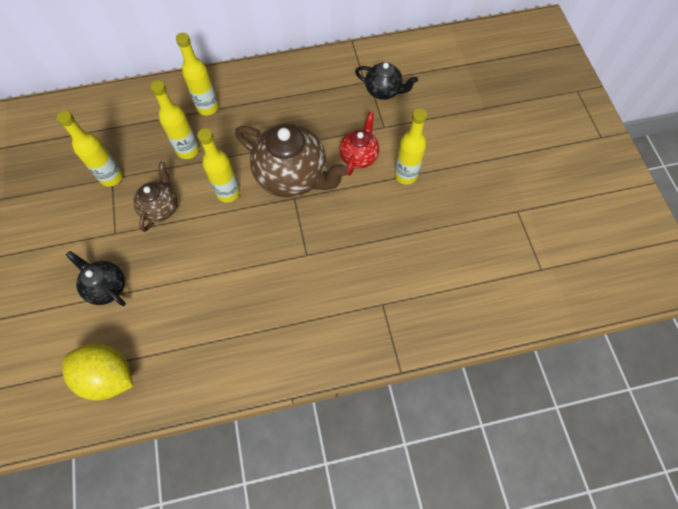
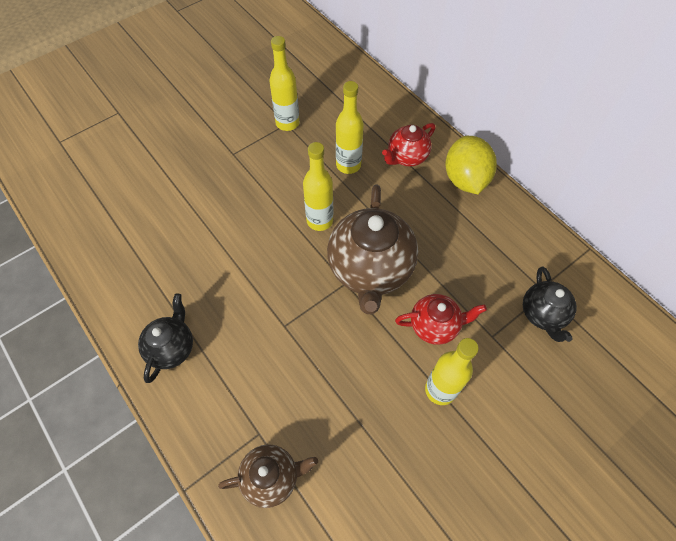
camera: 65 degrees right, 5 degrees down
(107, 287) = (178, 175): black teapot -> black teapot (172, 348)
(108, 376) = (97, 218): yellow lemon -> yellow lemon (465, 179)
(161, 208) = (275, 175): brown teapot -> brown teapot (271, 477)
(207, 107) = (406, 157): yellow bottle -> red teapot

